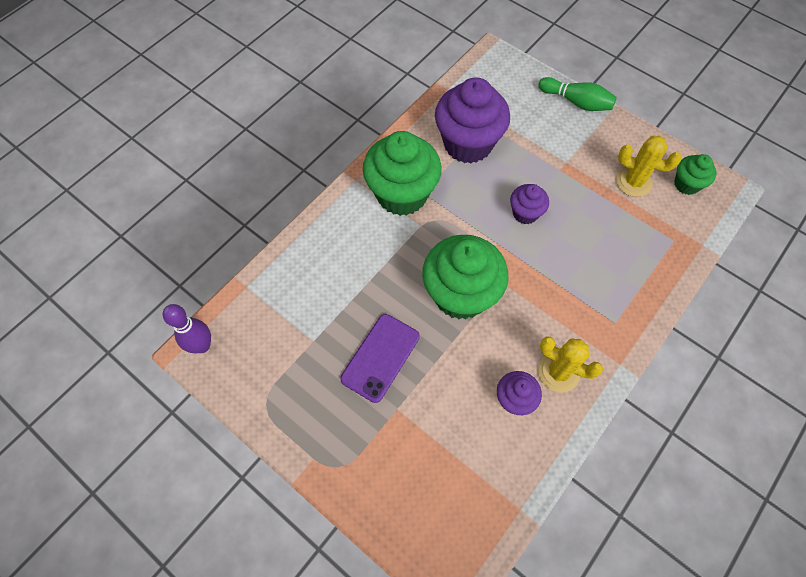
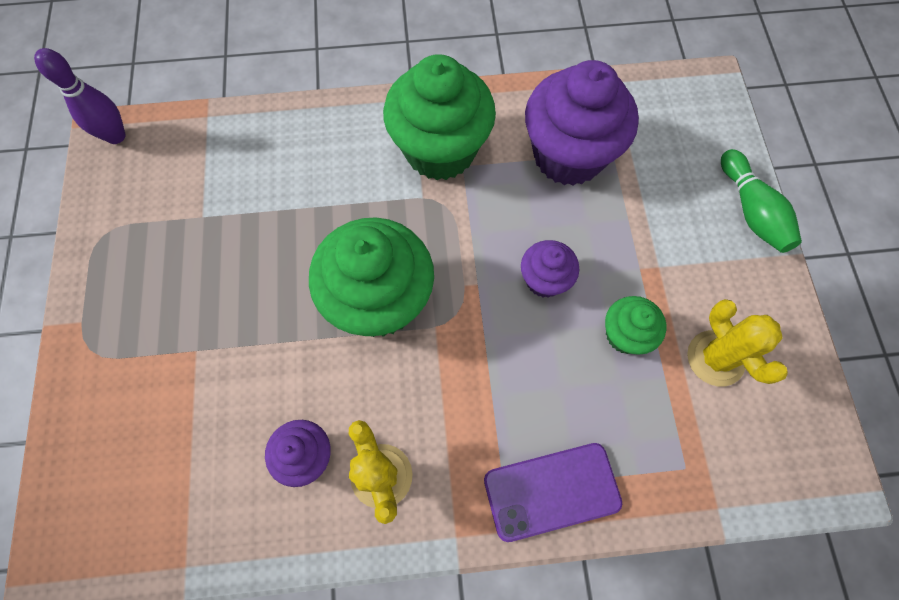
camera: 45 degrees right, 5 degrees up
(380, 357) = (237, 288): purple phone -> purple phone (551, 491)
(686, 184) = (783, 421): green cupcake -> green cupcake (625, 335)

